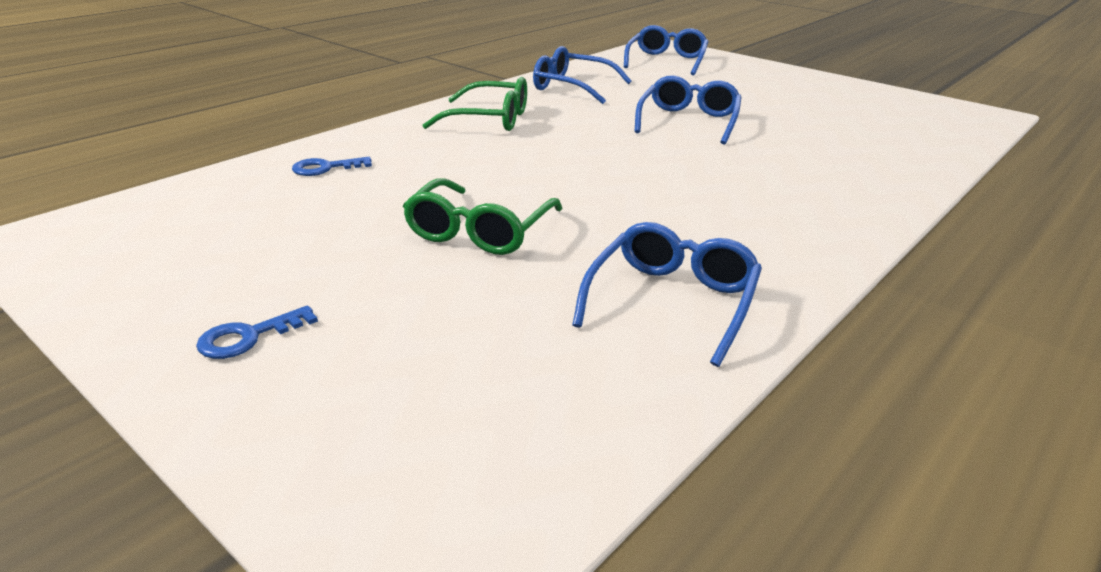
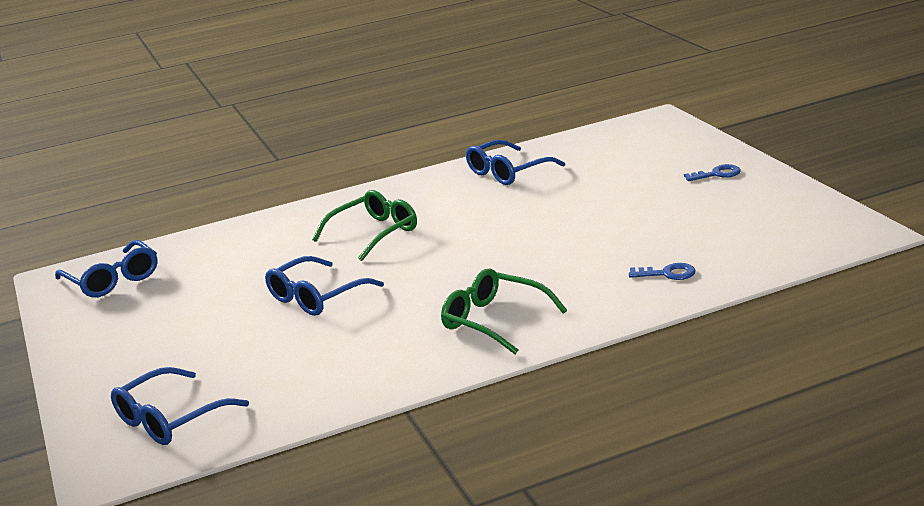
camera: 150 degrees left, 5 degrees down
(480, 231) = (577, 213): green glasses -> green glasses (374, 233)
(573, 87) = (357, 369): blue glasses -> blue glasses (112, 280)

